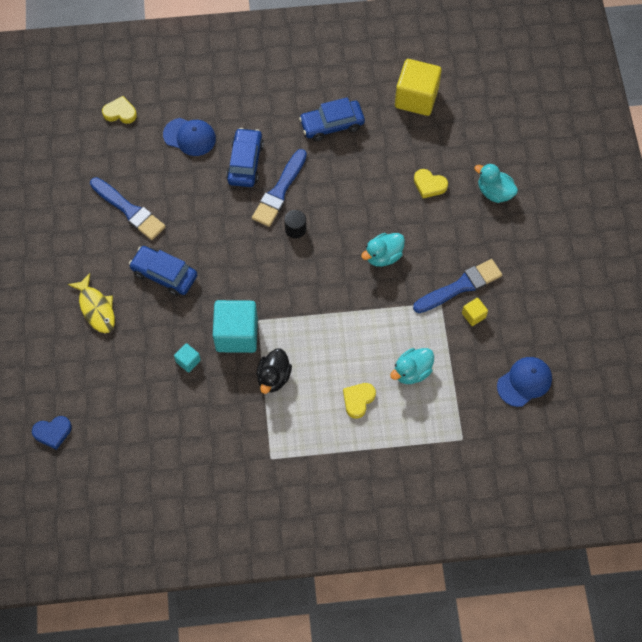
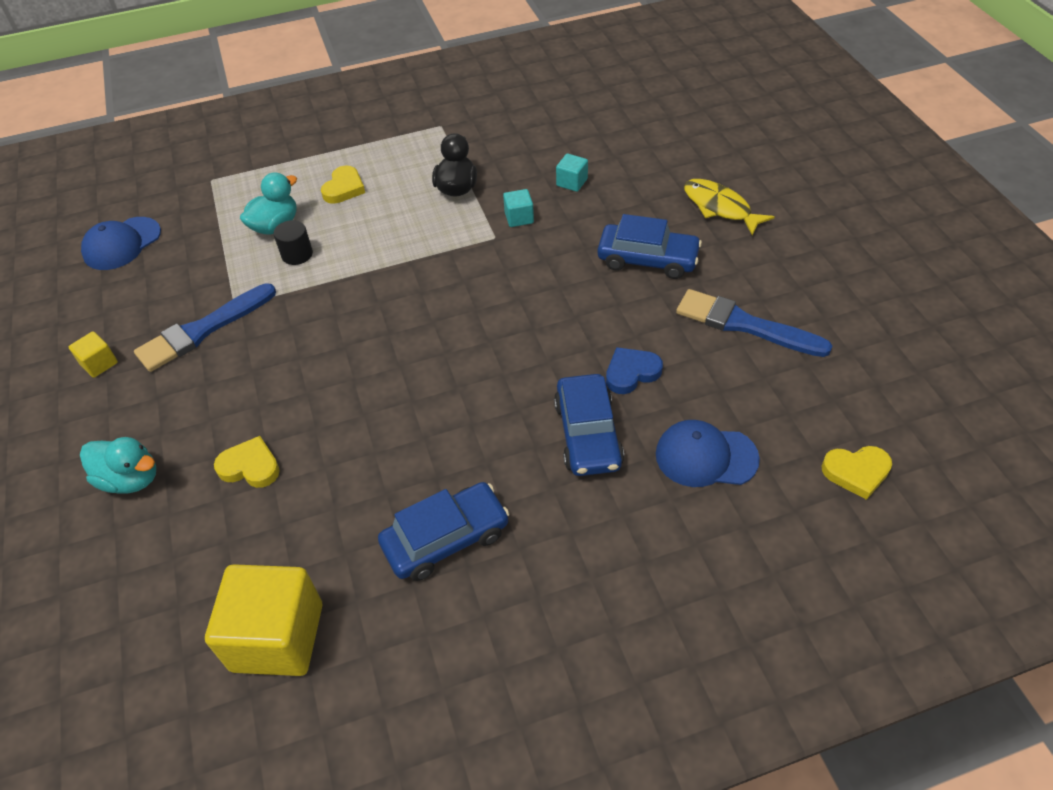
camera: 170 degrees right, 15 degrees down
(53, 432) = (699, 100): blue heart -> blue heart (631, 373)
(236, 334) = (519, 218): turquoise cube -> turquoise cube, size x0.45
(279, 191) = (513, 401): blue brush -> none
(295, 229) = (471, 353): black cylinder -> black cylinder (297, 254)
(383, 256) = (325, 345): turquoise duck -> none
(473, 315) = (185, 300): yellow cube -> yellow cube (99, 363)

